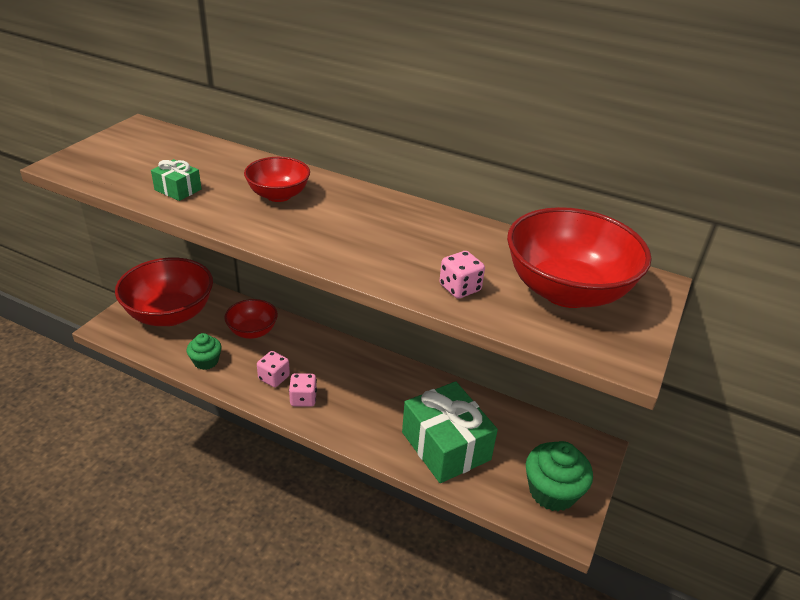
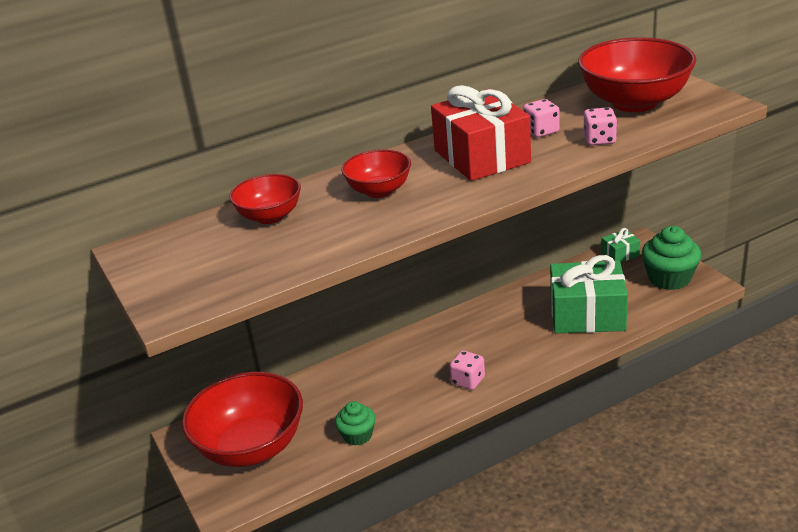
camera: 50 degrees left, 5 degrees down
(178, 189) = (310, 243): green gift -> green gift (620, 254)
(252, 331) = (339, 390): red bowl -> red bowl (270, 216)
(274, 378) = (423, 392): pink dice -> pink dice (541, 131)
(374, 228) = (481, 156): none -> red gift

